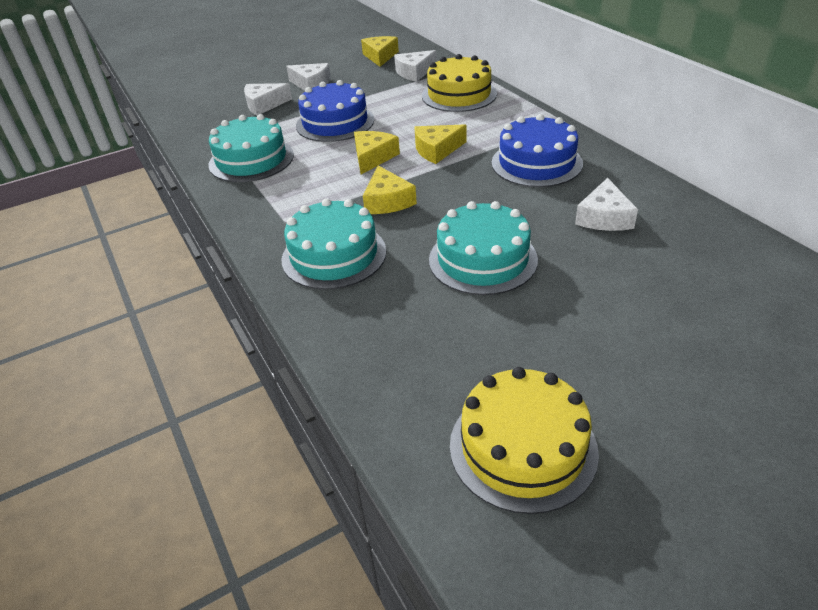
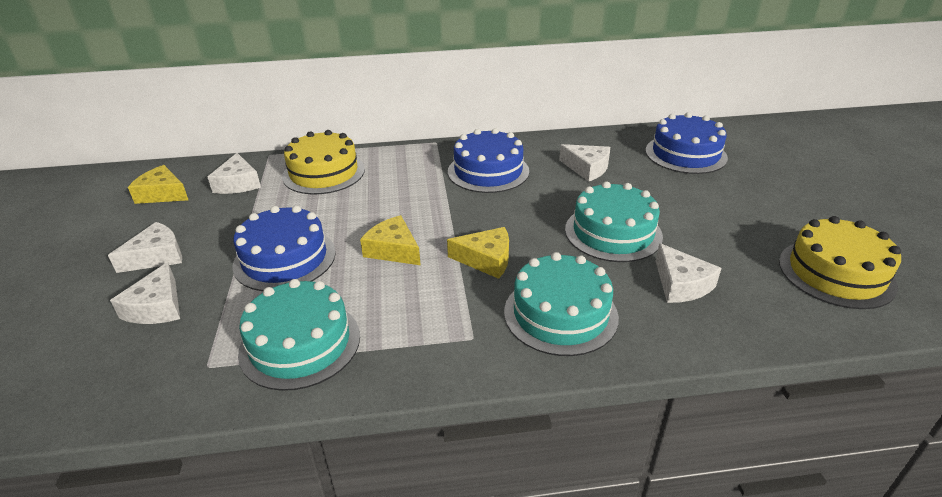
camera: 70 degrees left, 5 degrees down
(418, 318) = (681, 284): none -> white cheese
(437, 150) = (418, 210): yellow cheese -> none
(727, 284) = (685, 154): none -> blue cake

